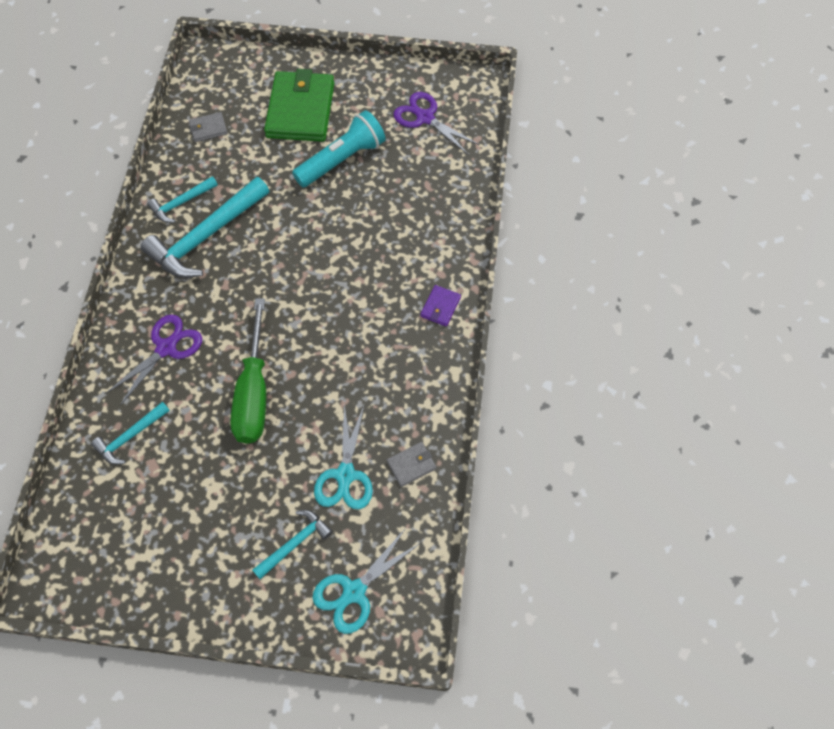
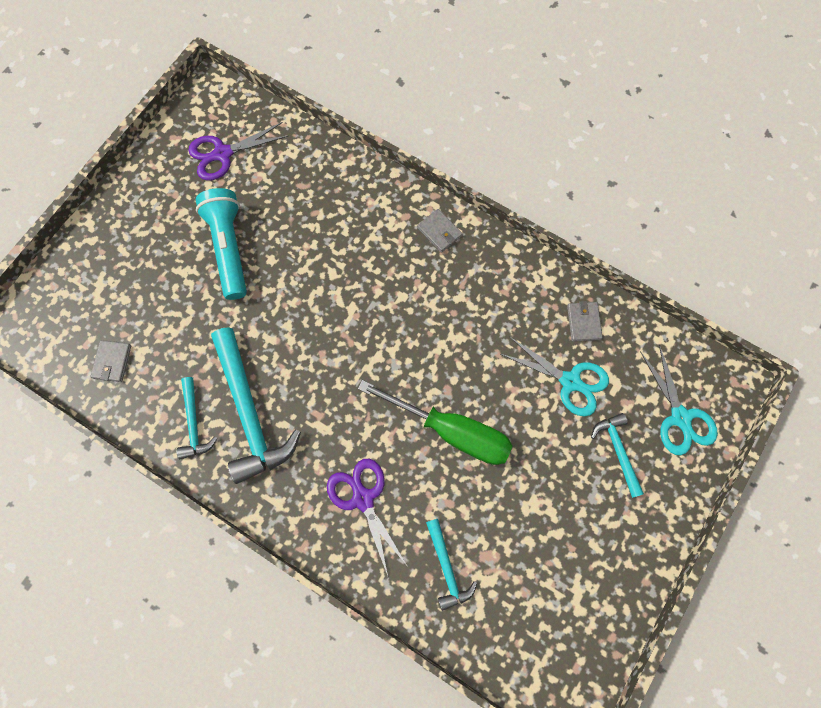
camera: 65 degrees left, 10 degrees up
(300, 110) = (144, 262): green wallet -> none
(440, 307) = (439, 232): purple wallet -> grey wallet

